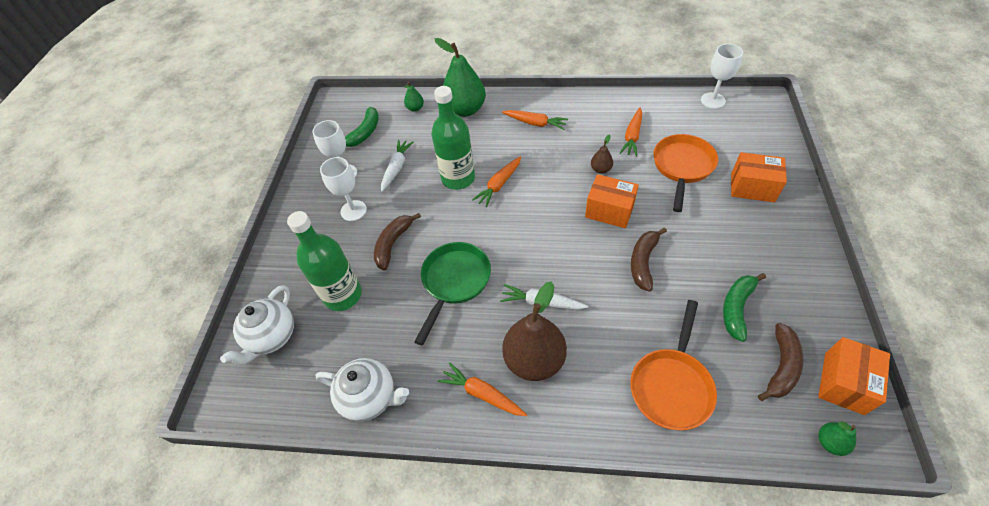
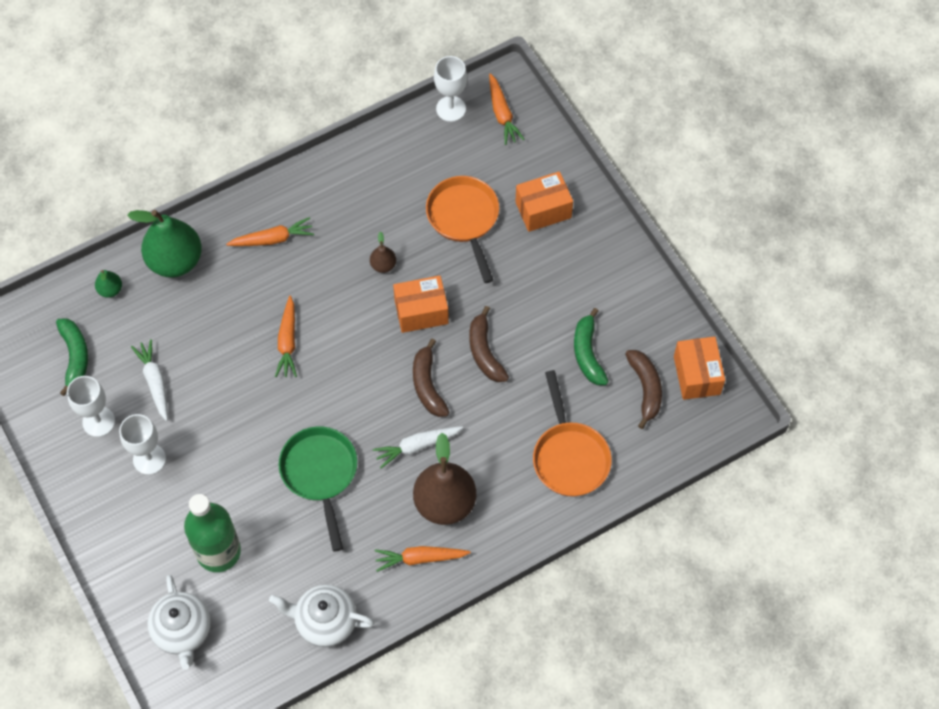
camera: 40 degrees left, 10 degrees up
(370, 397) = (325, 622): white teapot -> white teapot turned 150 degrees counterclockwise
(393, 244) = (226, 471): brown banana -> brown banana (428, 385)
(458, 178) = (236, 357): green bottle -> none
(632, 136) = (391, 203): orange carrot -> orange carrot (502, 114)
(830, 442) = (704, 432): green pear -> none

